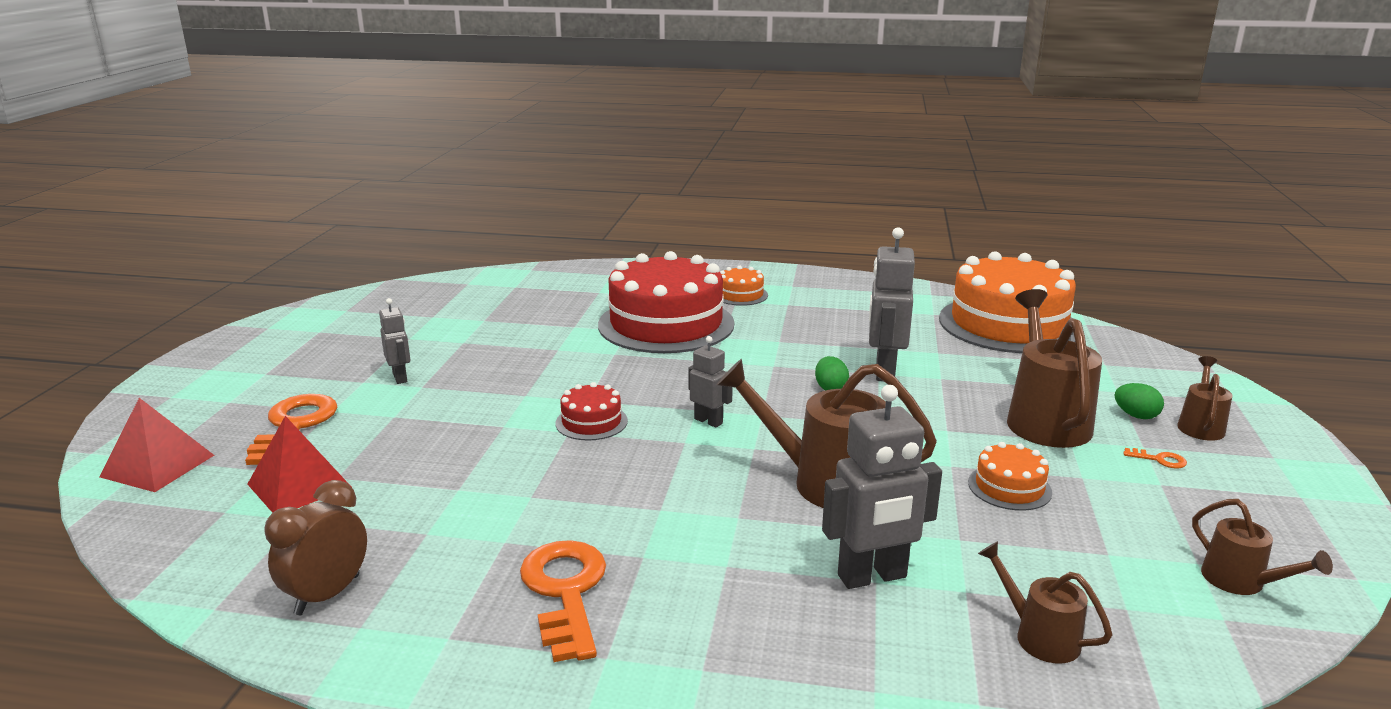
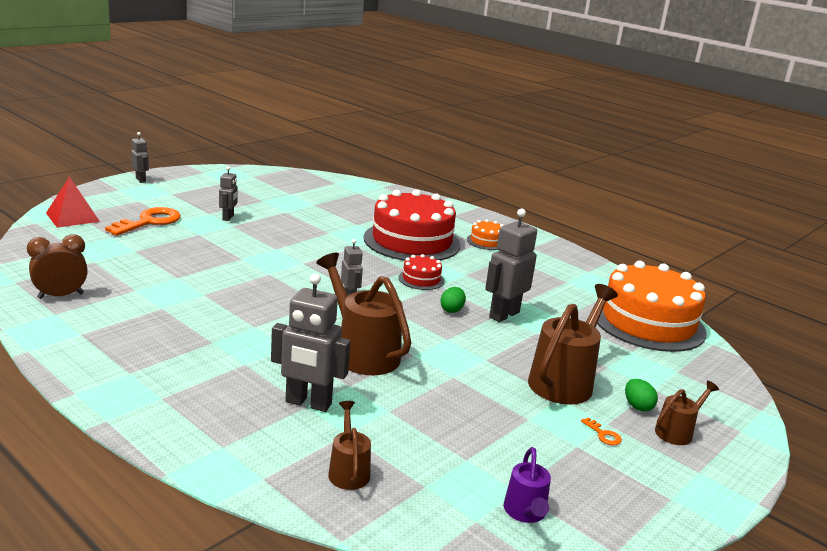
camera: 30 degrees right, 0 degrees up
(186, 370) = (141, 180): none -> grey robot
(299, 485) = (114, 248): red pyramid -> none
(565, 592) = (154, 339): orange key -> none
(591, 422) = (287, 274): red cake -> red cake (421, 279)
(1009, 487) = (468, 402): orange cake -> none
(1241, 582) = (525, 513): brown watering can -> purple watering can

